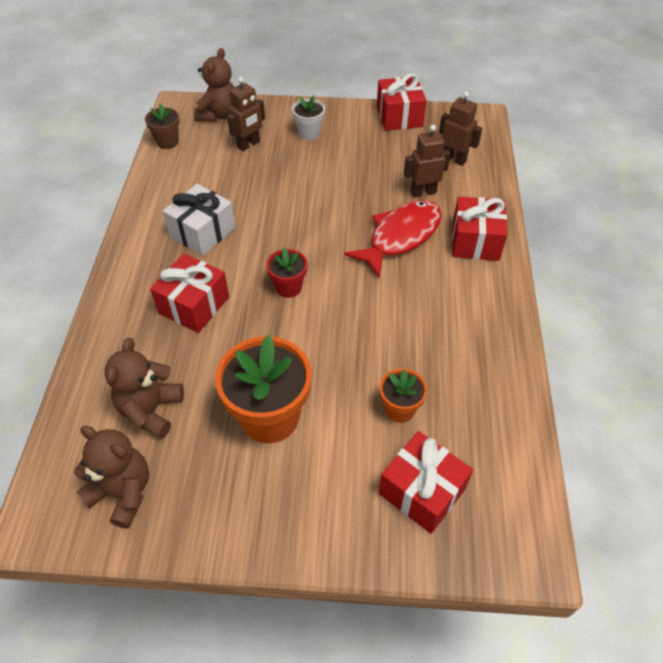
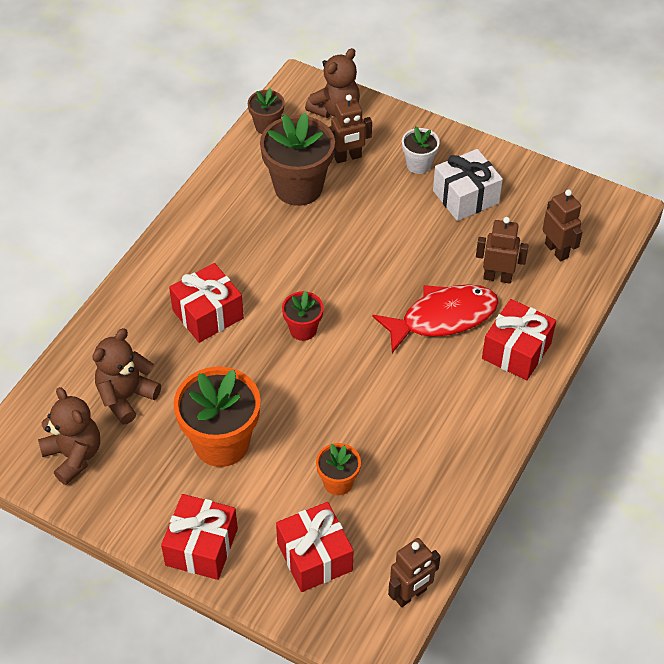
camera: 25 degrees right, 0 degrees up
(202, 232) = (252, 242): white gift -> white gift (465, 197)
(220, 178) = (298, 187): none -> brown flower pot
(399, 116) = (530, 177): red gift -> red gift (201, 547)
(531, 488) = (410, 594): none -> brown robot

